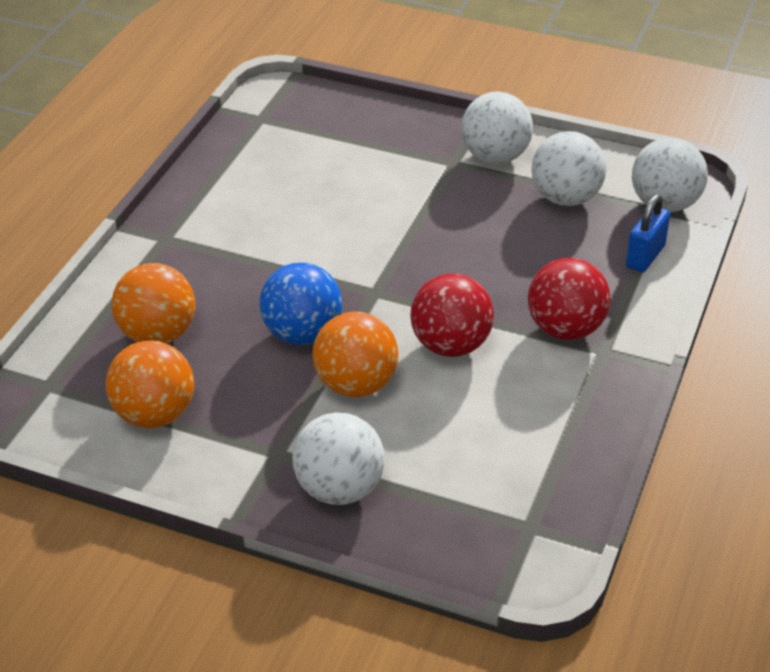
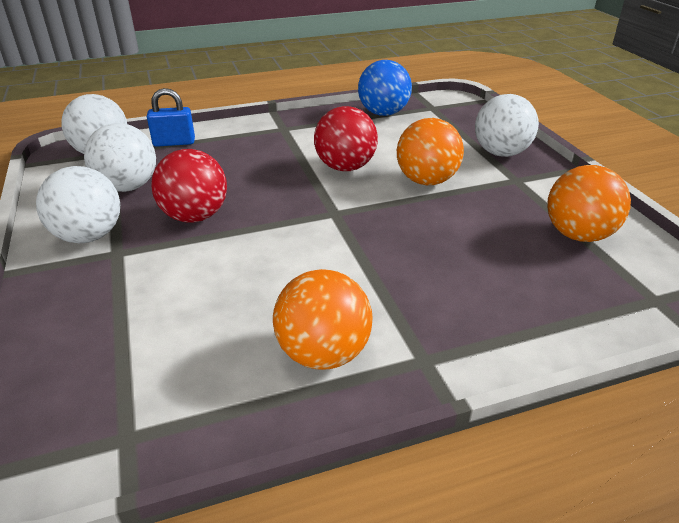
camera: 130 degrees left, 5 degrees down
(157, 334) = (524, 280): orange ball -> orange ball (323, 353)
(302, 334) = (418, 219): blue ball -> blue ball (383, 113)
(565, 329) = (279, 142): red ball -> red ball (195, 216)

